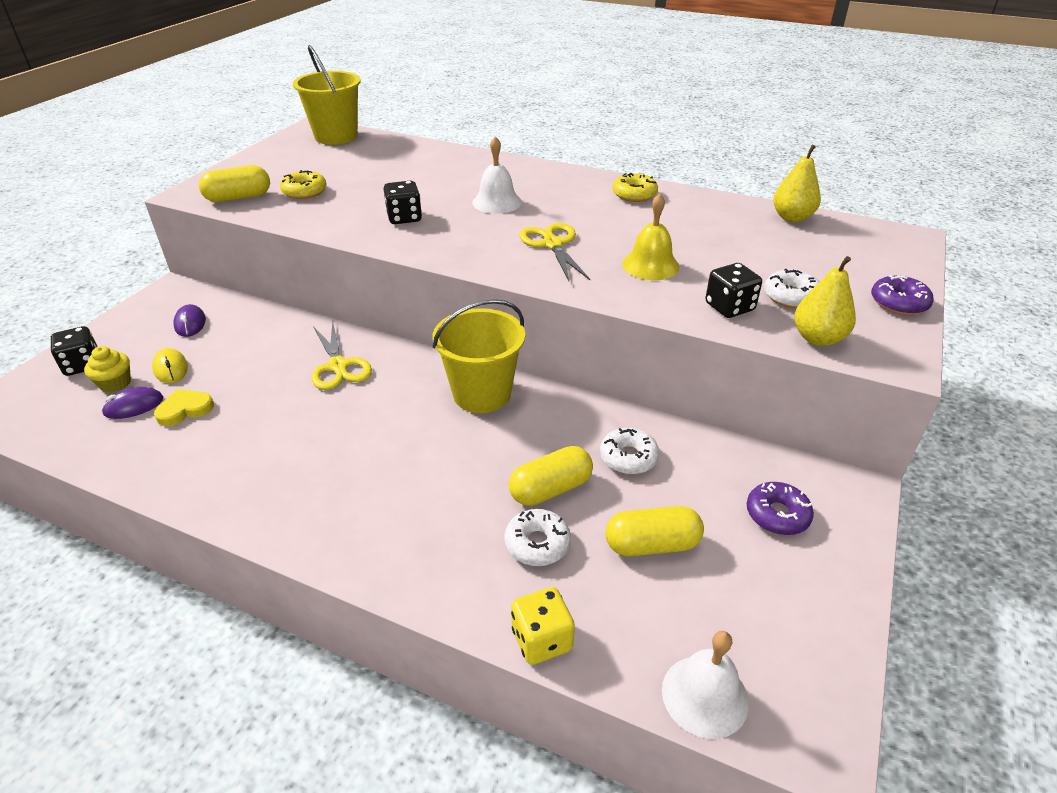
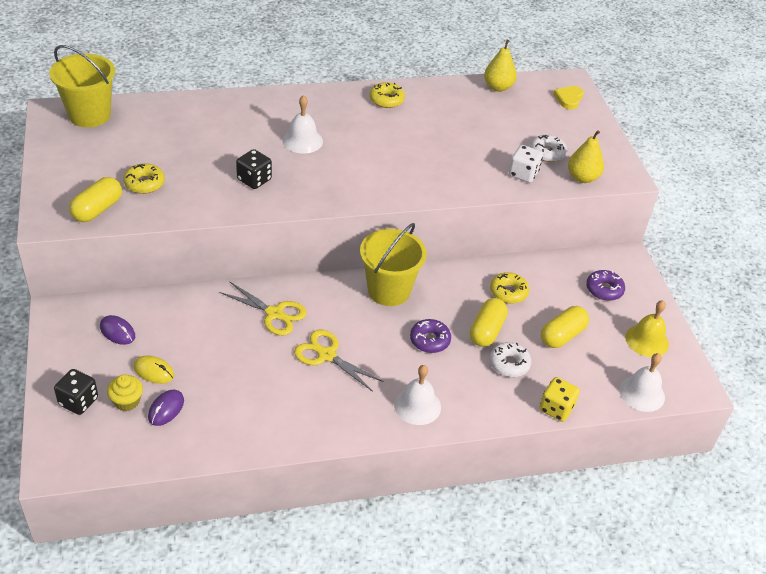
camera: 40 degrees left, 5 degrees up
(185, 409) = (207, 393): yellow heart -> yellow heart (568, 99)
(366, 533) = (417, 405): none -> white bell
(552, 244) = (379, 165): yellow scissors -> yellow scissors (326, 355)
(628, 457) = (508, 292): white donut -> yellow donut
(650, 265) = (453, 159): yellow bell -> yellow bell (647, 340)
(729, 307) = (523, 174): black dice -> white dice
(898, 303) = (601, 136): purple donut -> purple donut (429, 340)

